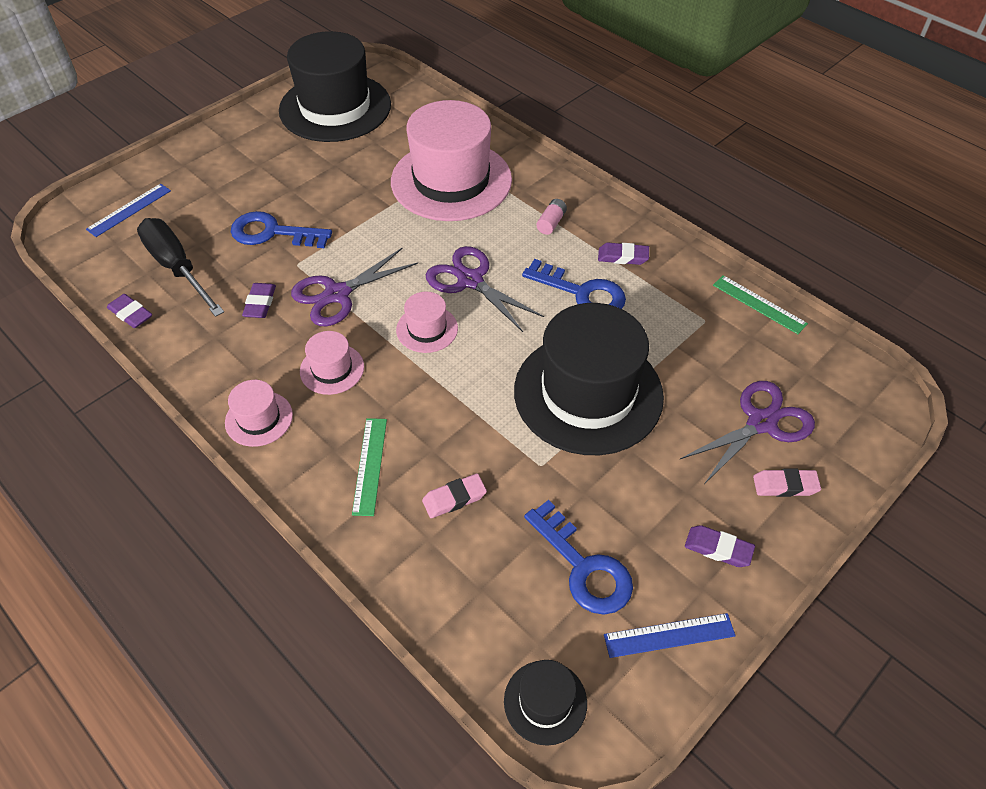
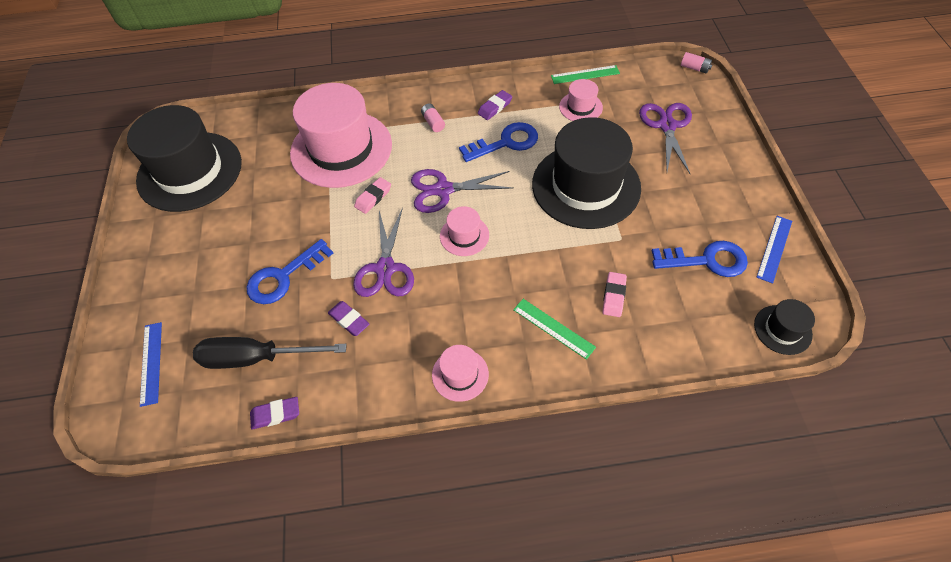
camera: 50 degrees left, 5 degrees up
(332, 369) = (452, 307): pink hat -> pink hat (580, 107)
(718, 548) = (734, 194): purple eraser -> none
(785, 485) = (714, 143): pink eraser -> pink eraser (373, 197)
(896, 403) = (694, 68): none -> pink battery

